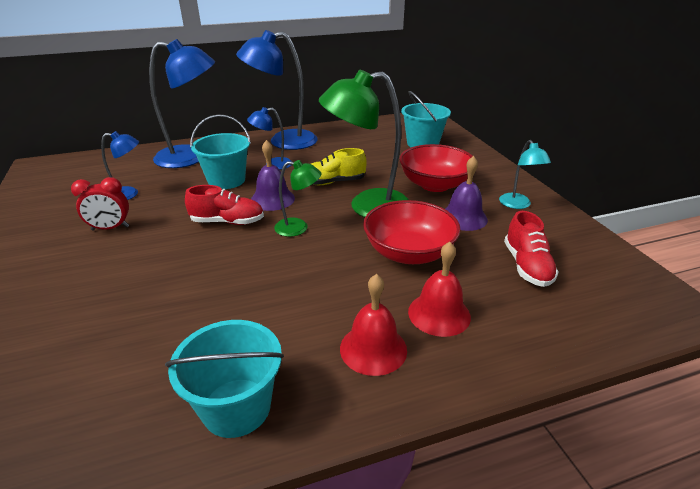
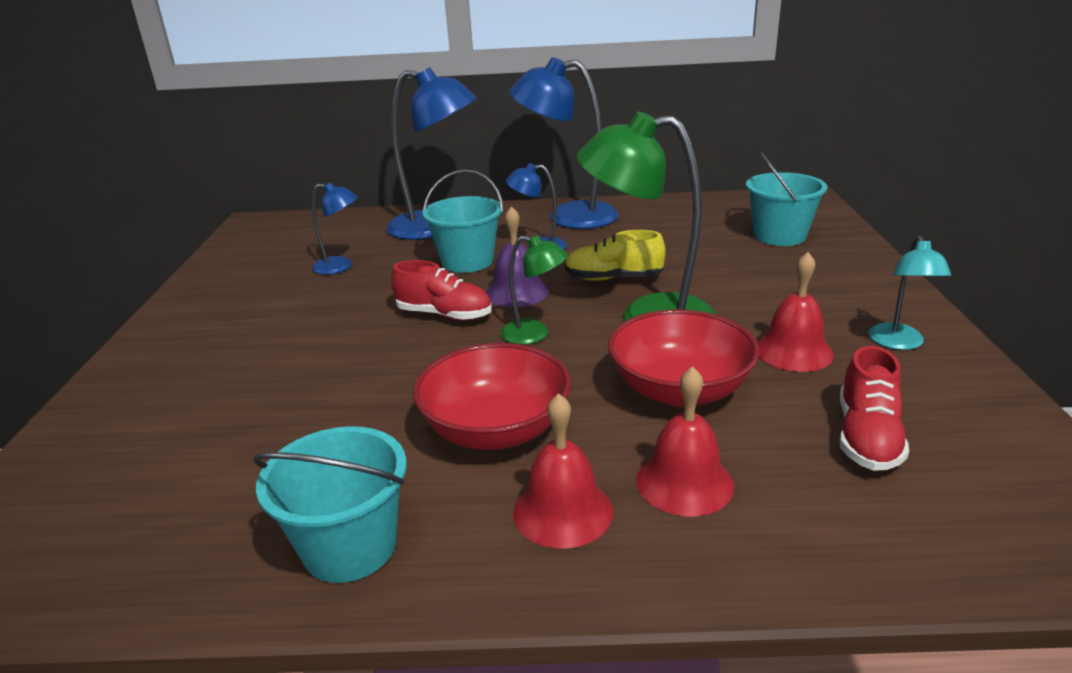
camera: 20 degrees right, 5 degrees down
(110, 228) = (300, 305): red clock -> none
(435, 184) = (769, 297): red bowl -> red bowl (496, 429)
(463, 217) = (793, 351): purple bell -> red bell

